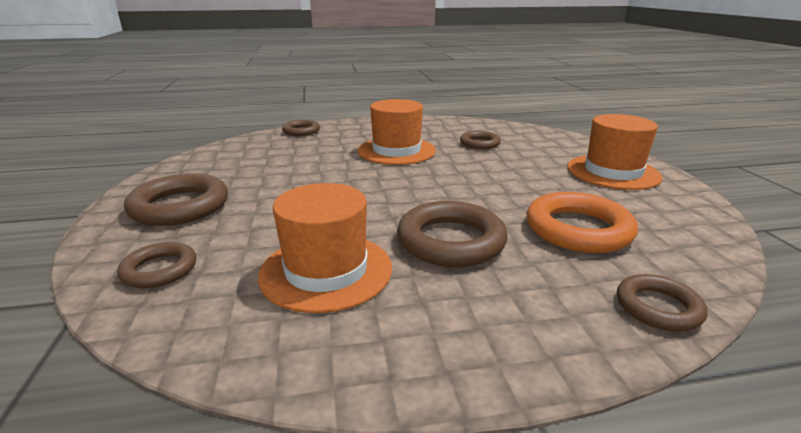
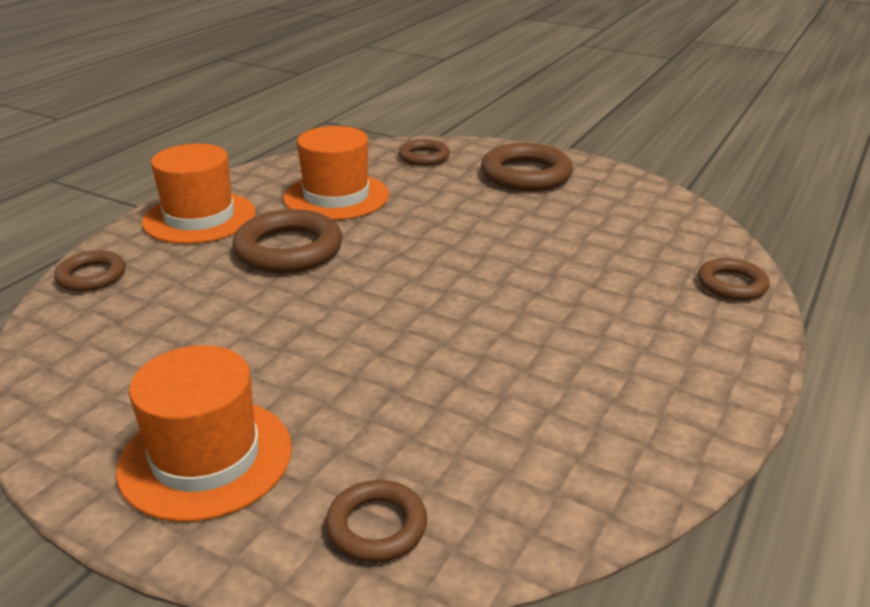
camera: 130 degrees right, 5 degrees up
(396, 151) = (544, 321): orange hat -> orange hat (199, 218)
(479, 143) = (483, 413): brown ring -> brown ring (377, 526)
(578, 229) = (190, 315): orange ring -> none

